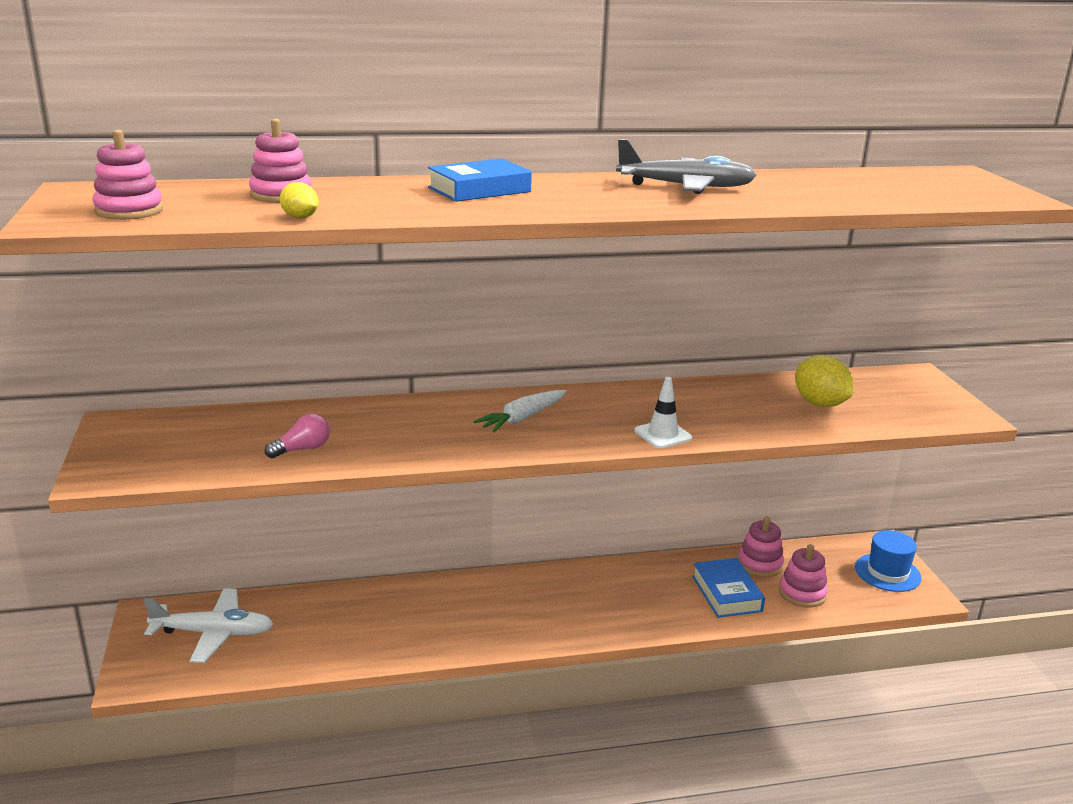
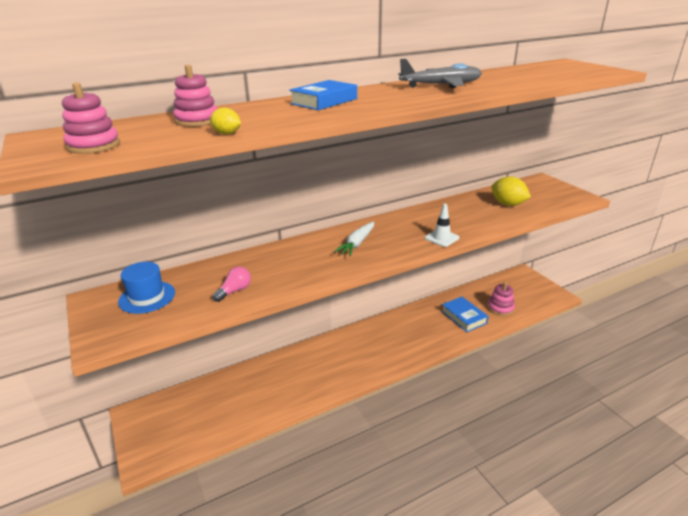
camera: 15 degrees left, 5 degrees up
(213, 633) = (183, 415): white plane -> none
(760, 564) = (471, 296): pink stacking toy -> none
(887, 572) = (534, 287): blue hat -> blue hat (147, 297)

